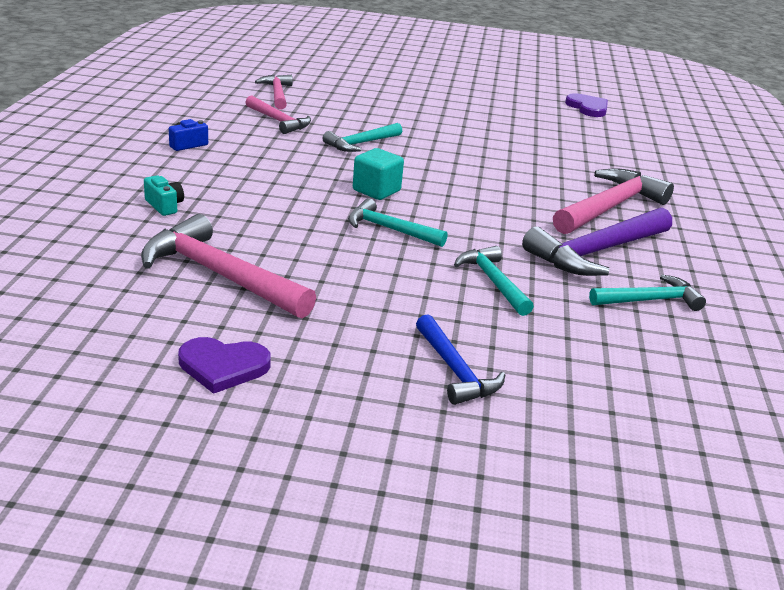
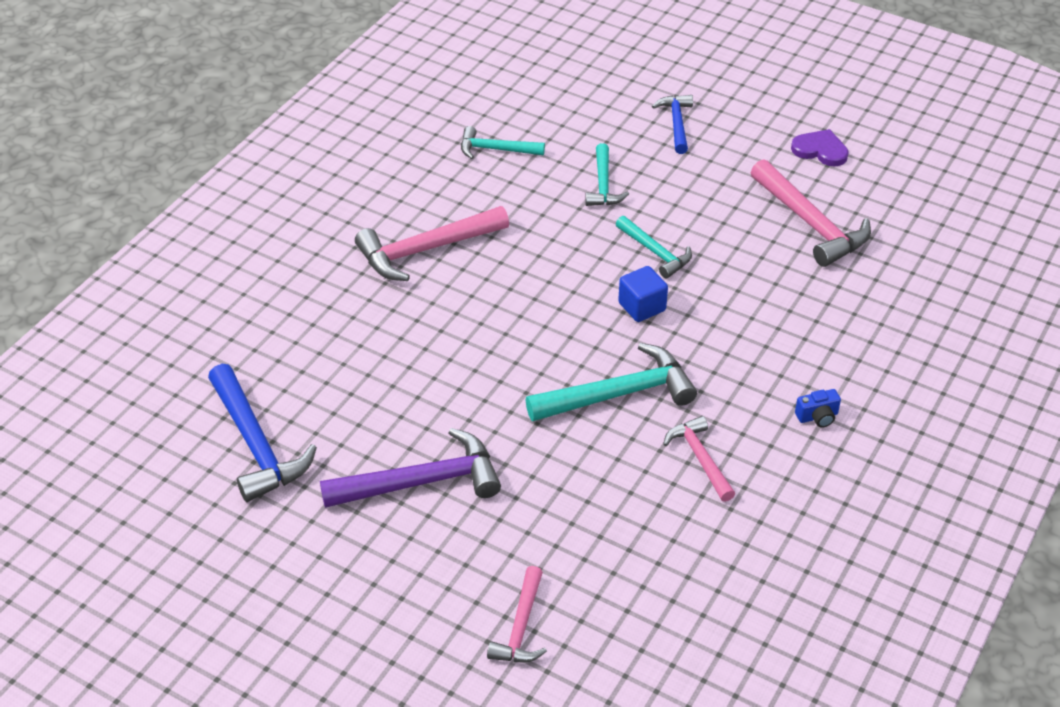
camera: 155 degrees left, 15 degrees up
(164, 206) = (848, 313): turquoise camera -> none
(277, 94) = (680, 537): pink hammer -> pink hammer (521, 627)
(361, 143) = (619, 394): turquoise hammer -> turquoise hammer, size x1.68
(376, 190) = (642, 307): turquoise cube -> blue cube
(588, 108) = (256, 445): purple heart -> blue hammer
(596, 252) = (493, 199): purple hammer -> purple hammer (422, 482)

